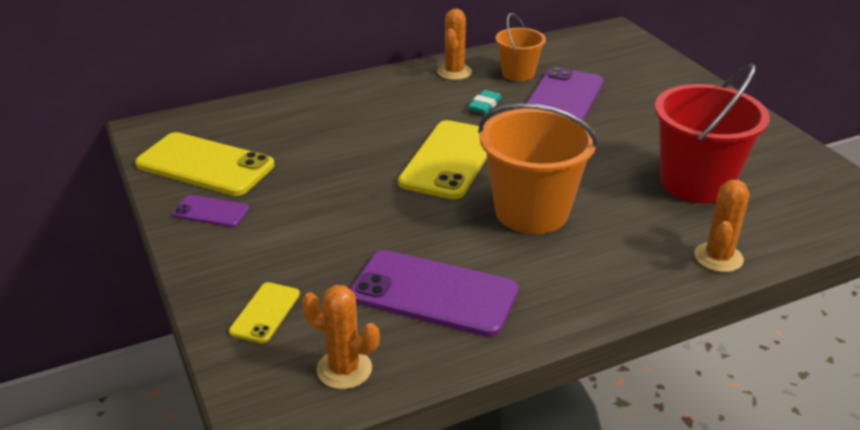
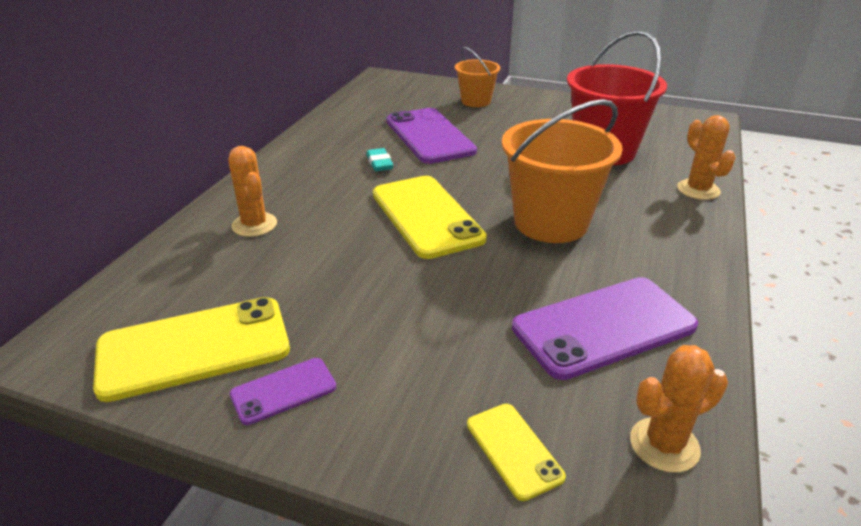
camera: 45 degrees left, 0 degrees up
(454, 72) = (311, 149): orange cactus -> orange cactus (254, 225)
(518, 73) = (364, 130): orange bucket -> orange bucket (476, 101)

